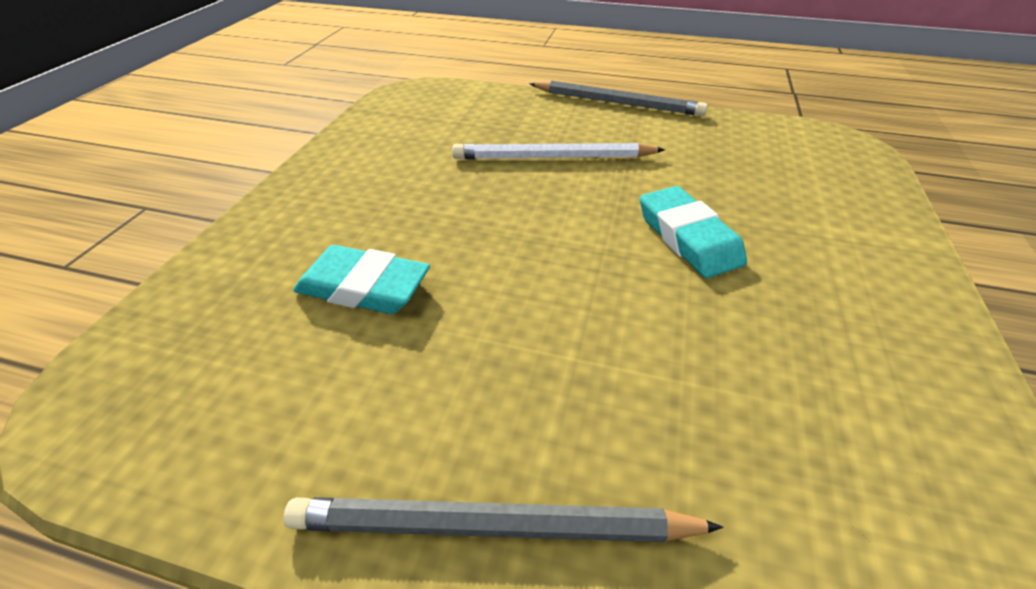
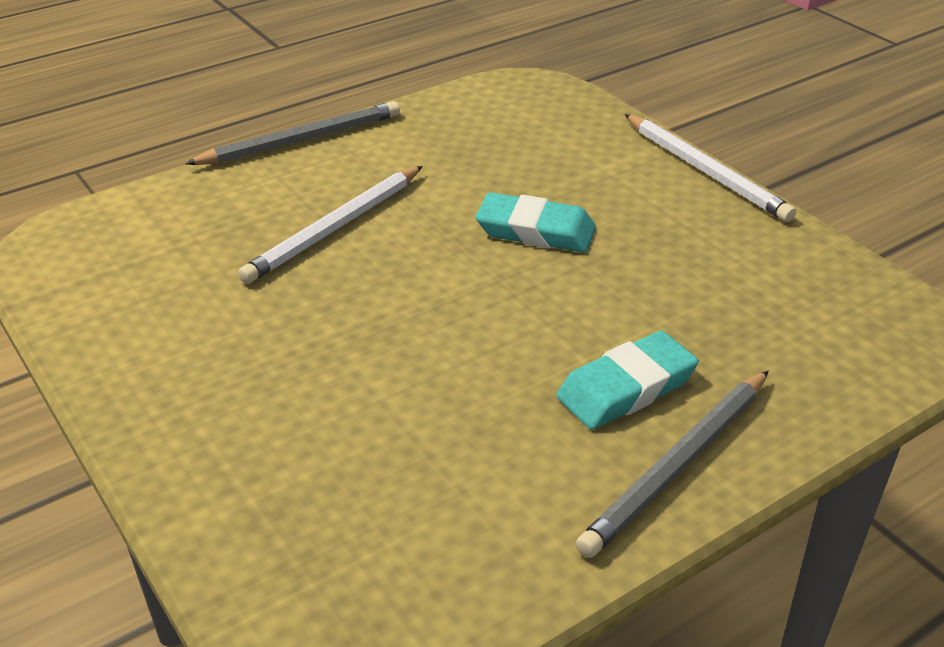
camera: 50 degrees left, 5 degrees down
(364, 287) = (375, 429): turquoise eraser -> turquoise eraser (626, 388)
(941, 287) = (706, 171): none -> white pencil

